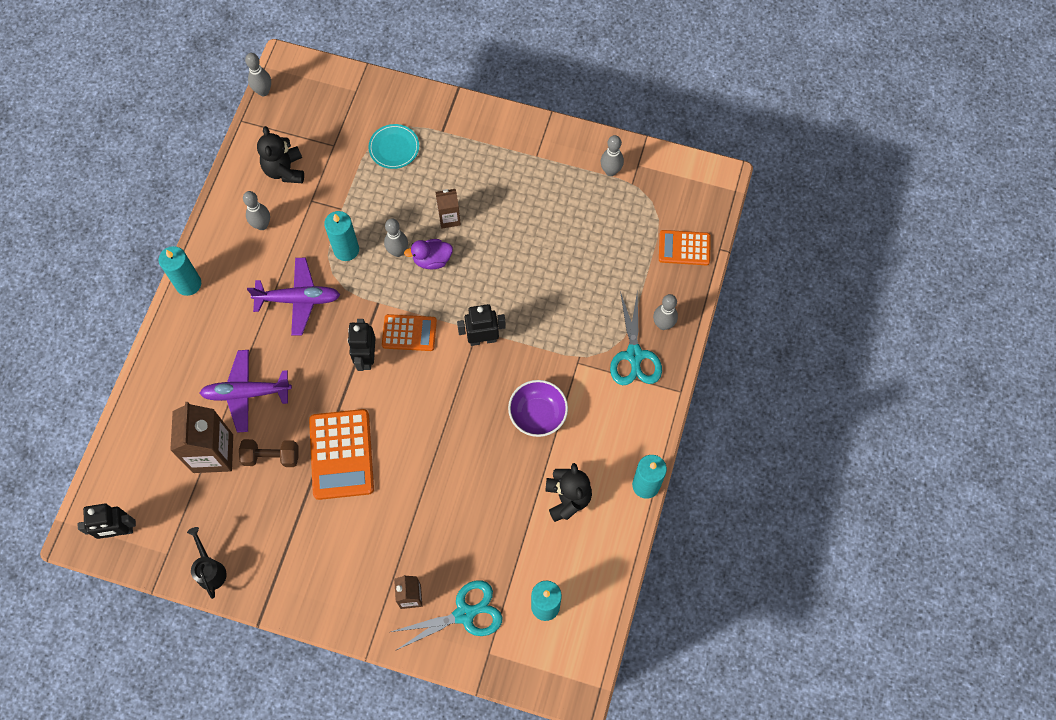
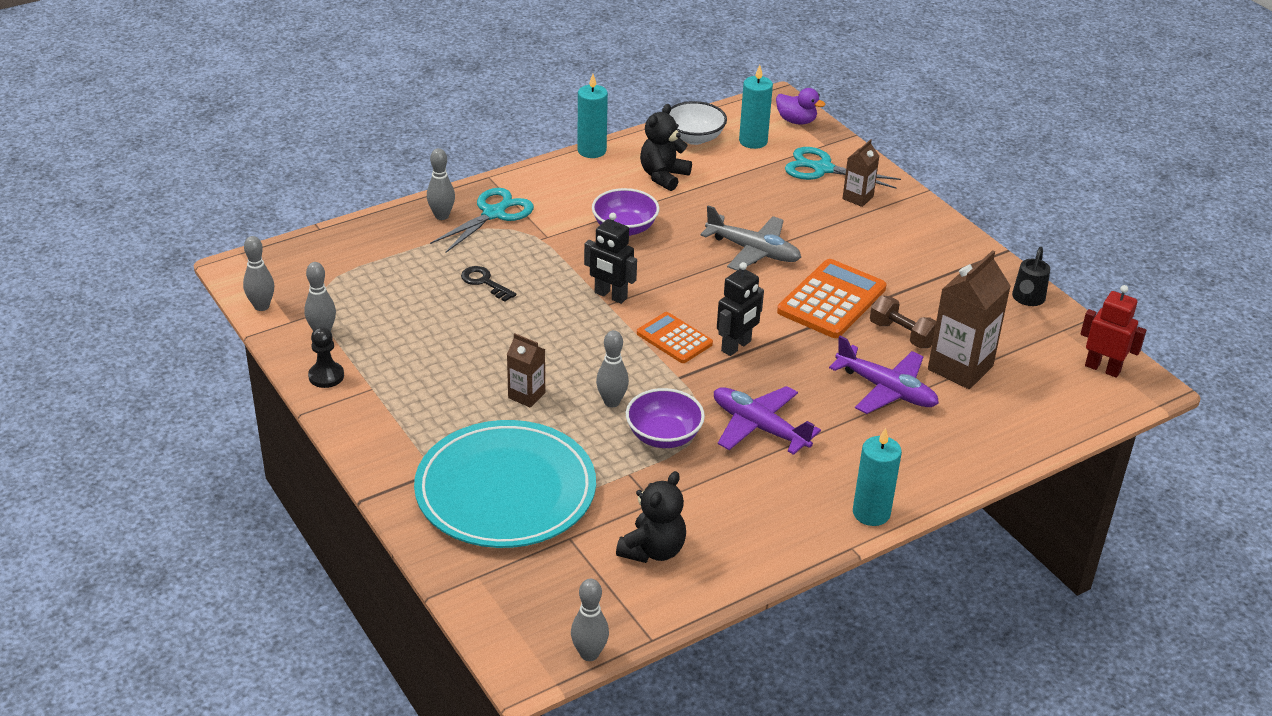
camera: 140 degrees left, 30 degrees down
(119, 531) = (1102, 368): black robot -> red robot
(262, 225) = (734, 514): grey bowling pin -> grey bowling pin (261, 306)
(346, 250) = (663, 436): turquoise candle -> purple bowl
(394, 148) = (505, 490): turquoise plate -> turquoise plate, size x2.36
(432, 260) = (585, 375): purple duck -> purple duck (796, 121)
(433, 464) = (753, 251): none -> grey plane
(569, 286) = (484, 282): none -> black key
(570, 144) = (326, 376): none -> black pawn
(591, 570) = (694, 138): none -> white bowl
(684, 248) = (347, 246): orange calculator -> none

